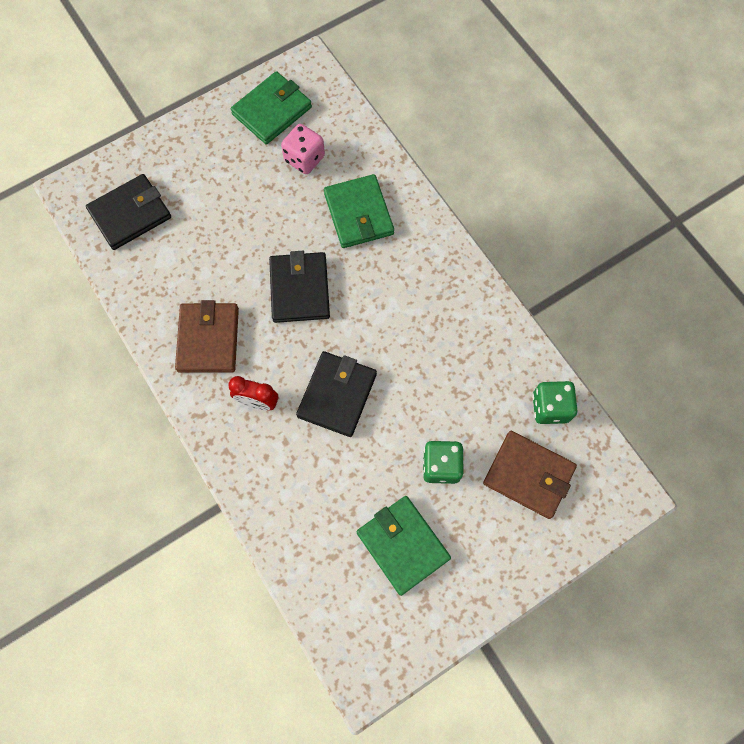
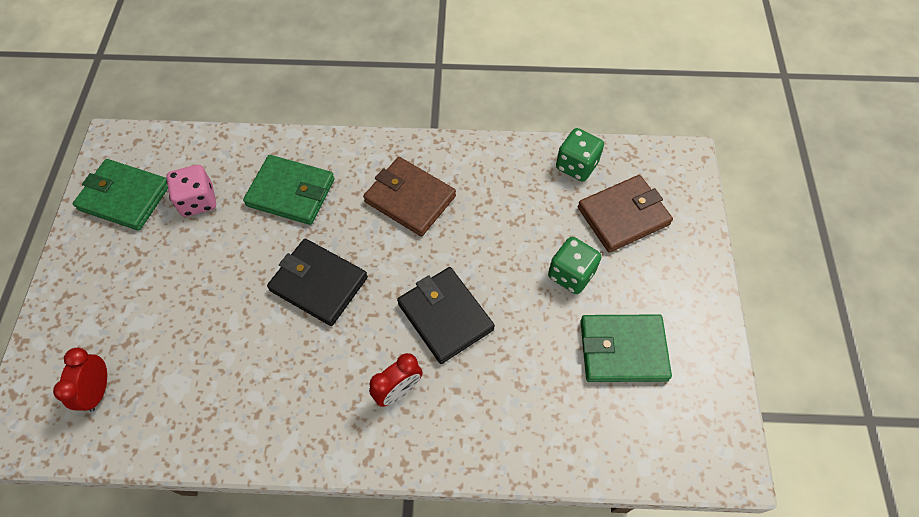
camera: 55 degrees left, 10 degrees down
(130, 214) = (98, 391): black wallet -> red clock
(208, 339) = (298, 397): brown wallet -> brown wallet (410, 199)
(272, 111) = (125, 197): green wallet -> green wallet turned 60 degrees counterclockwise

